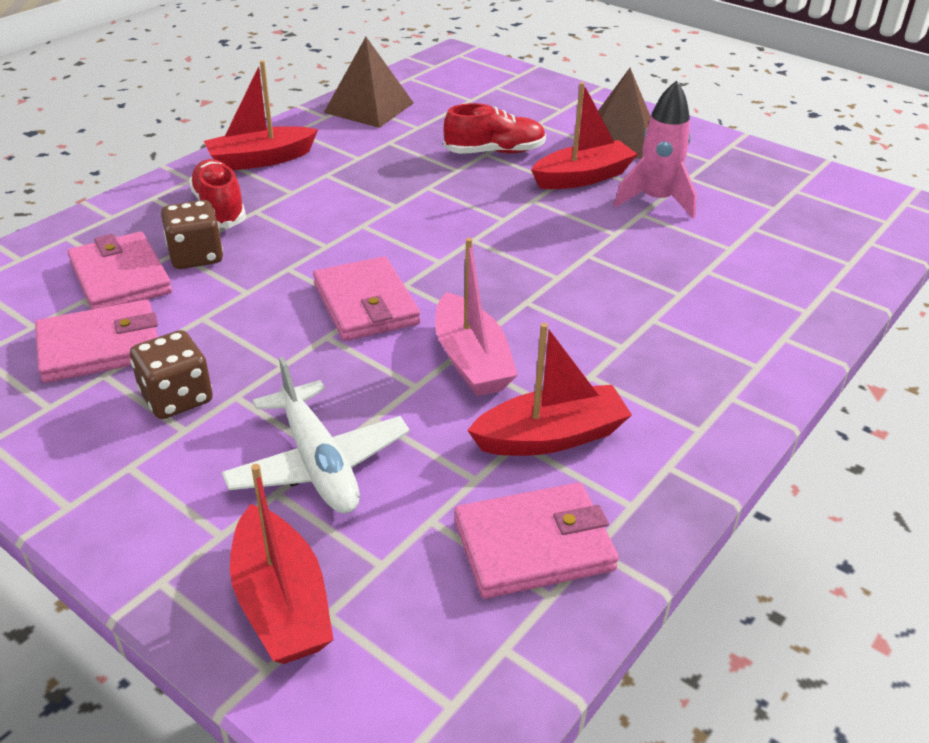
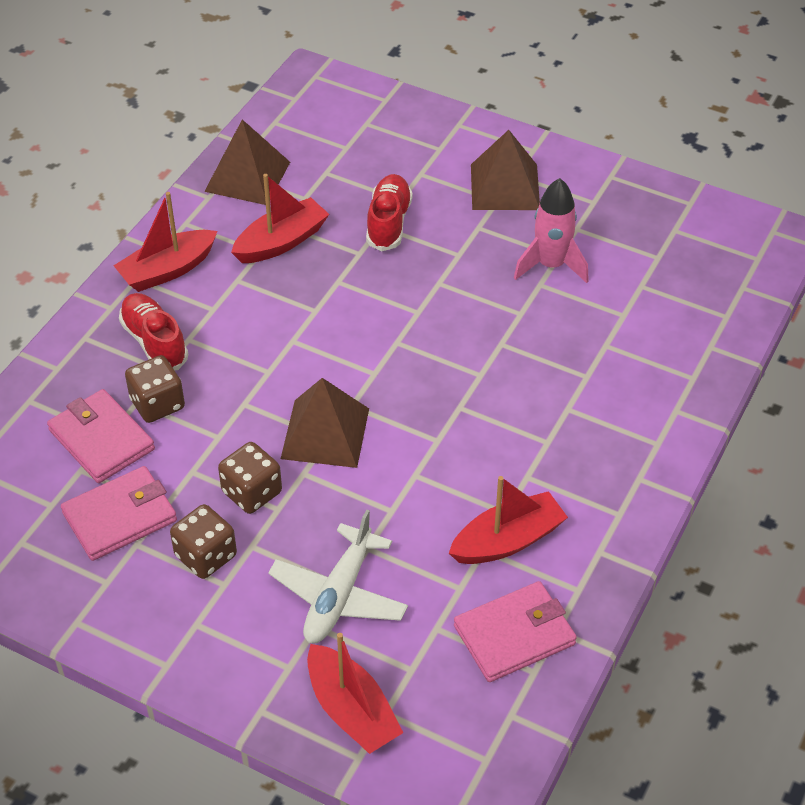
camera: 10 degrees left, 10 degrees up
(259, 345) = (252, 492): none -> brown dice
(318, 463) = (339, 596): white plane -> white plane turned 60 degrees clockwise
(366, 304) = (325, 433): pink wallet -> brown pyramid
(471, 360) = (429, 478): pink boat -> none
(494, 152) = (388, 223): red shoe -> red shoe turned 60 degrees counterclockwise
(583, 177) = (479, 245): red boat -> red boat (281, 242)

